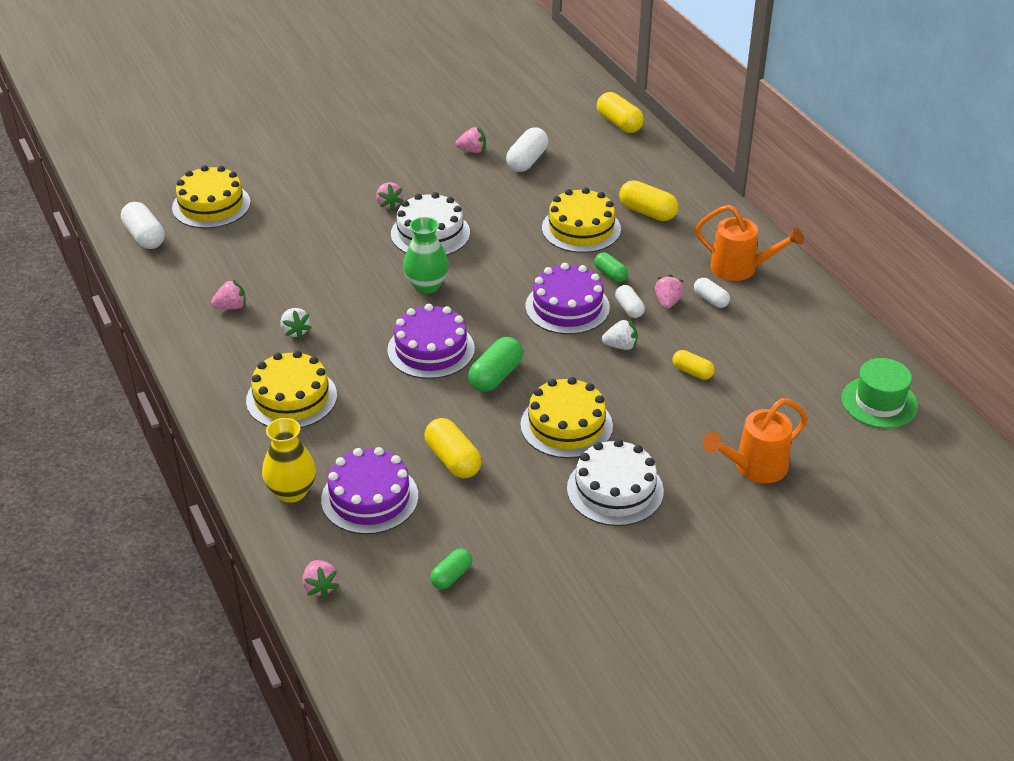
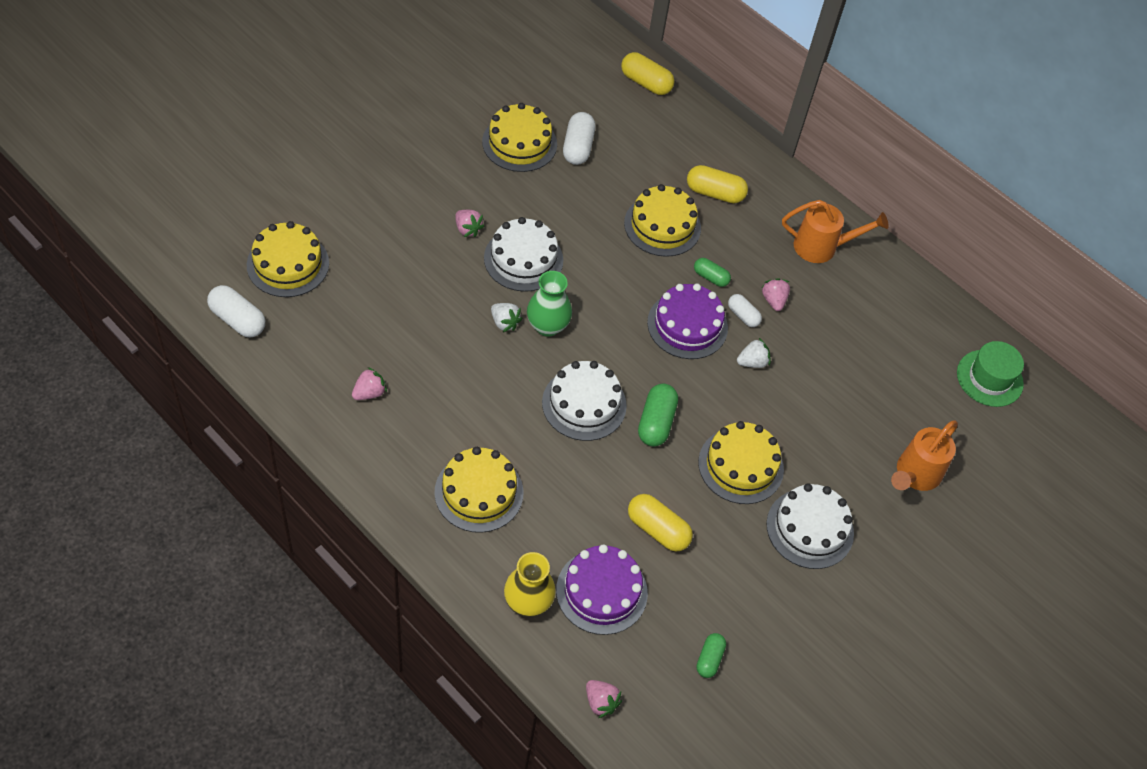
camera: 25 degrees left, 15 degrees up
(295, 331) = (446, 410): white strawberry -> white strawberry (504, 323)
(431, 349) = (584, 404): purple cake -> white cake
(472, 150) = (519, 143): pink strawberry -> yellow cake
(692, 372) = (825, 379): yellow capsule -> none
(710, 300) = (810, 290): white capsule -> none

